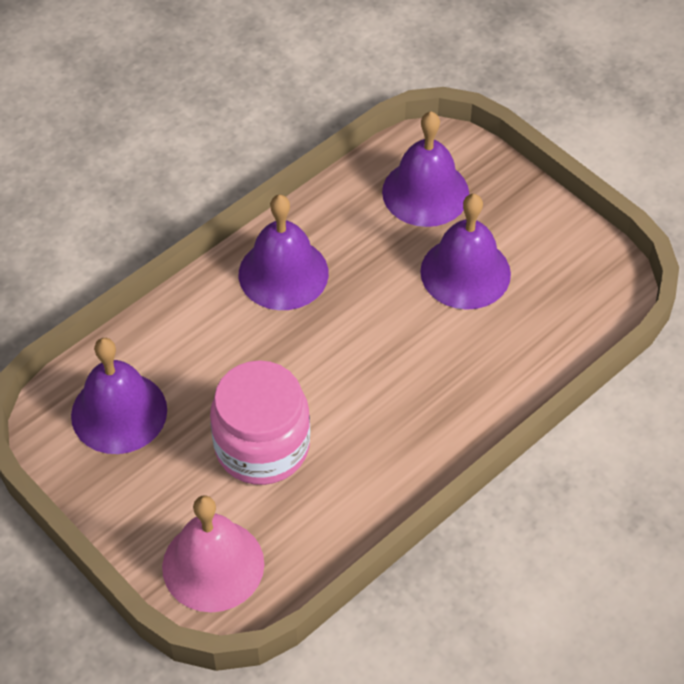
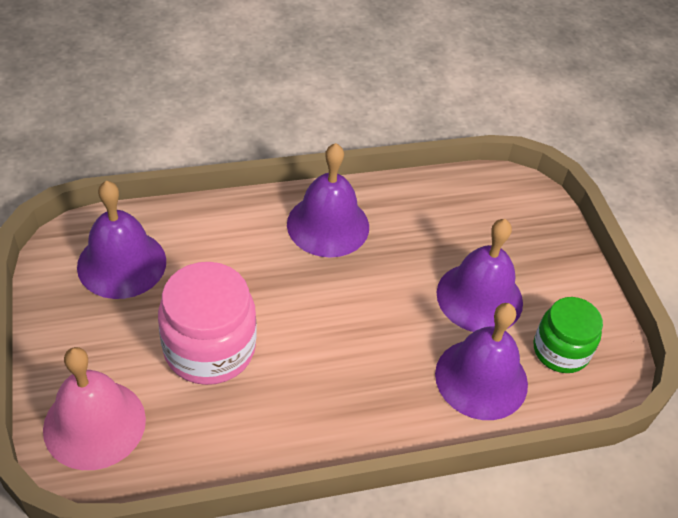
camera: 25 degrees right, 5 degrees down
(425, 192) = (487, 220): purple bell -> purple bell (481, 378)
(563, 285) = (560, 350): none -> green jar

